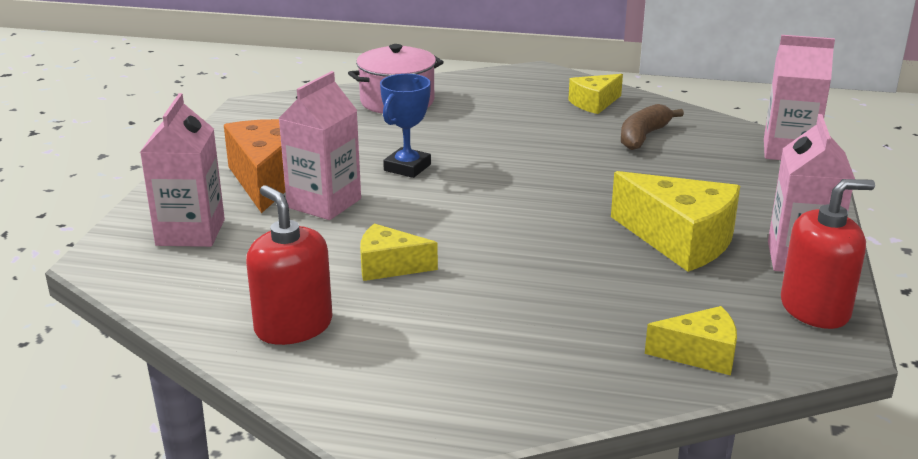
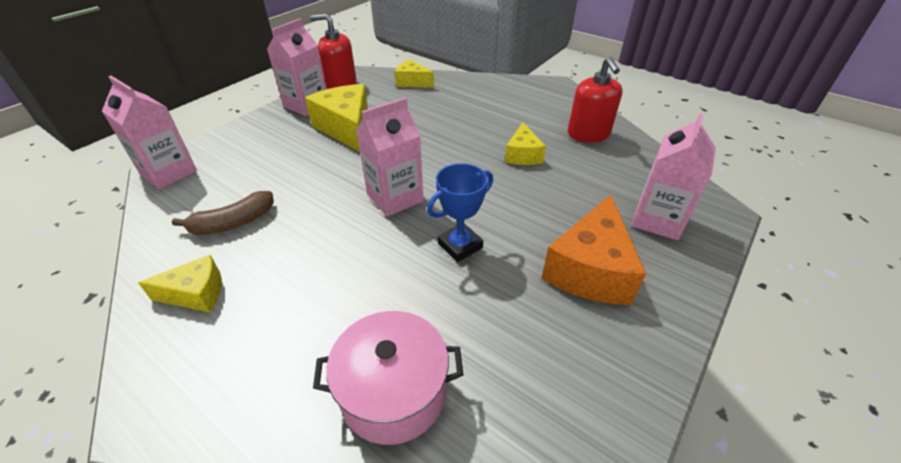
camera: 155 degrees left, 15 degrees up
(324, 203) = (547, 221): pink carton -> pink carton (395, 198)
(389, 266) = (522, 155): yellow cheese -> yellow cheese turned 60 degrees clockwise

